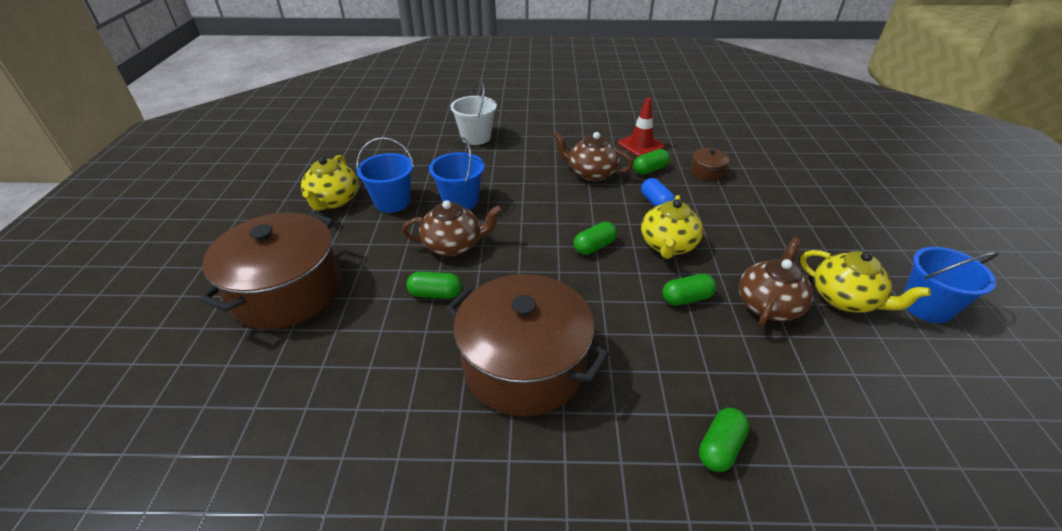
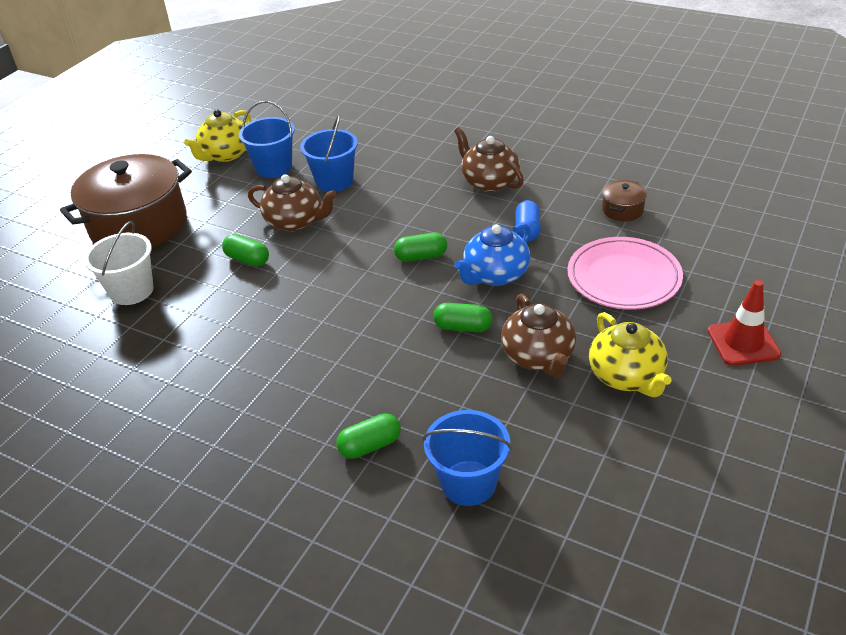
camera: 30 degrees right, 0 degrees up
(476, 137) = (404, 116): white bucket -> white bucket (132, 291)
(524, 365) = (271, 336): brown pot -> none
(641, 145) = (576, 162): red traffic cone -> red traffic cone (743, 343)
(650, 170) = (558, 193): green capsule -> none
(667, 245) = (495, 275): yellow teapot -> blue teapot
(760, 221) = (623, 278): none -> pink plate
(768, 305) = (538, 357): brown teapot -> brown teapot turned 105 degrees clockwise
(926, 306) = (711, 410): blue bucket -> blue bucket (468, 483)

